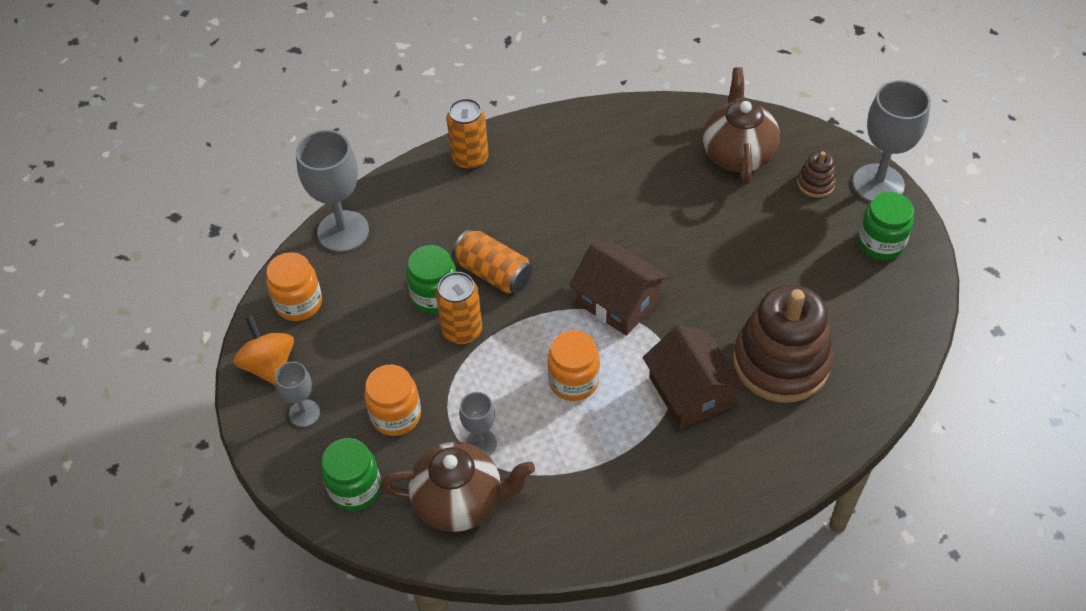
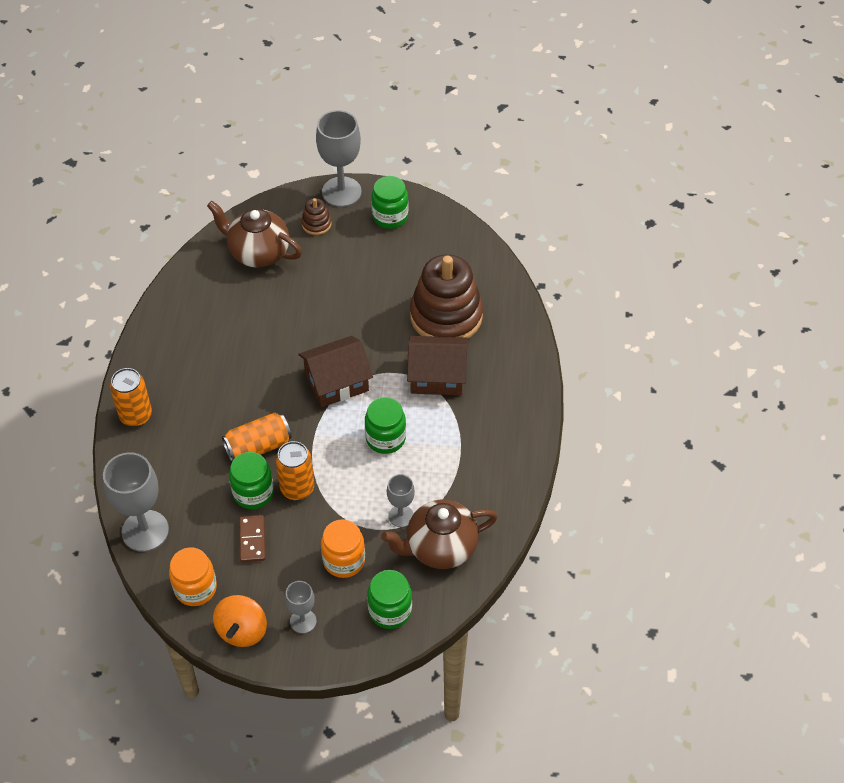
camera: 65 degrees left, 0 degrees up
(269, 365) = (242, 630): orange spinning top -> orange spinning top turned 75 degrees counterclockwise
(378, 322) = (252, 540): none -> brown domino
(460, 501) = (440, 547): brown teapot -> brown teapot turned 135 degrees counterclockwise
(573, 381) = (385, 438): orange jar -> green jar

